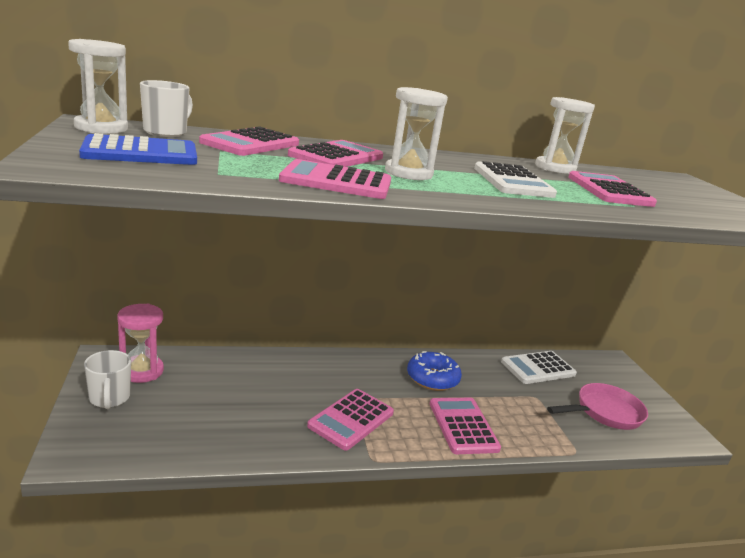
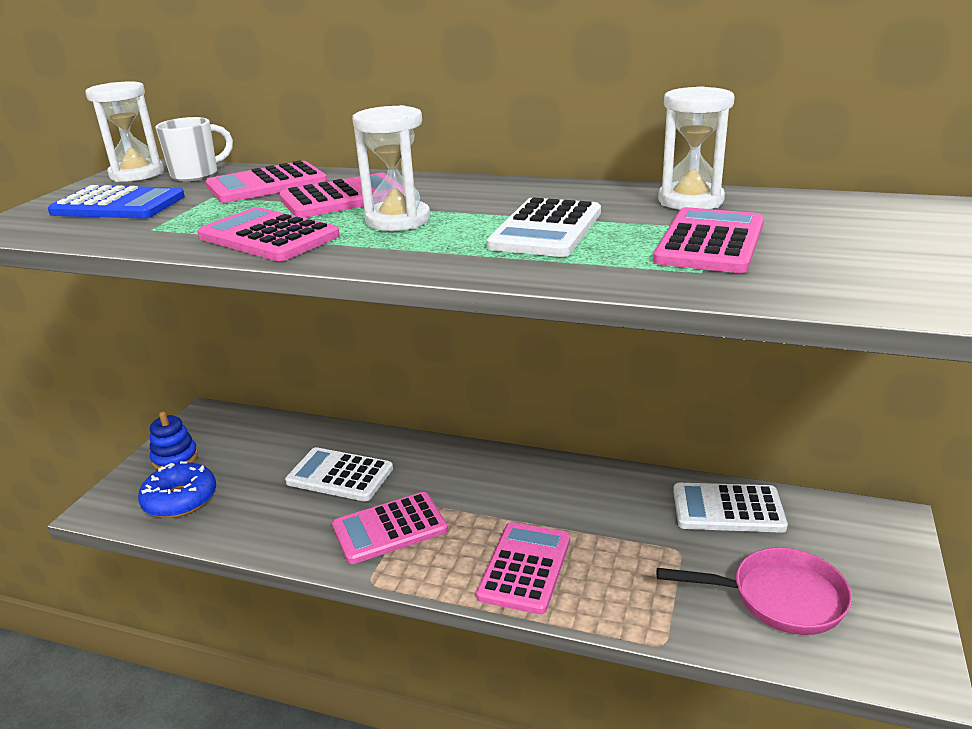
camera: 35 degrees right, 5 degrees up
(109, 399) = (175, 458): white mug -> blue stacking toy
(142, 371) = (226, 434): pink hourglass -> none
(276, 388) = (339, 475): none -> white calculator
(432, 378) = (544, 496): blue donut -> blue donut (180, 499)

